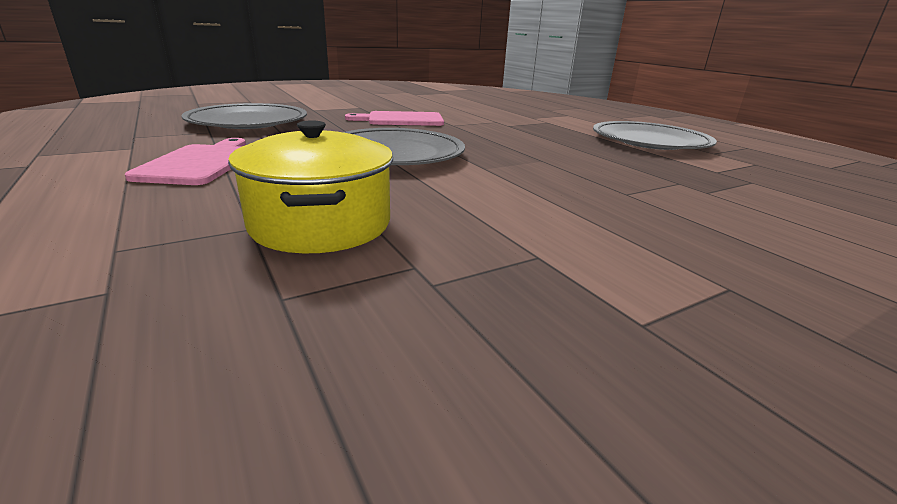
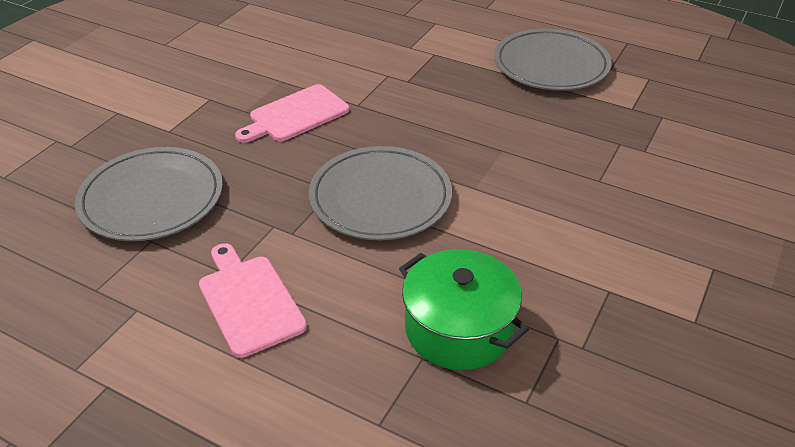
camera: 30 degrees left, 15 degrees up
(321, 224) = (459, 328): yellow pot -> green pot

